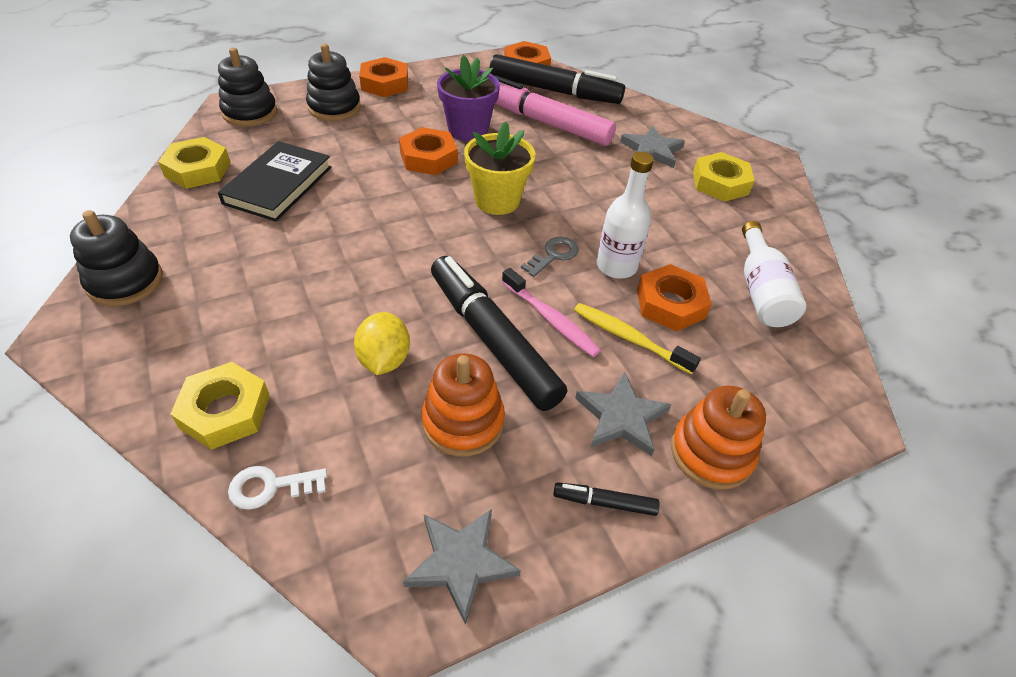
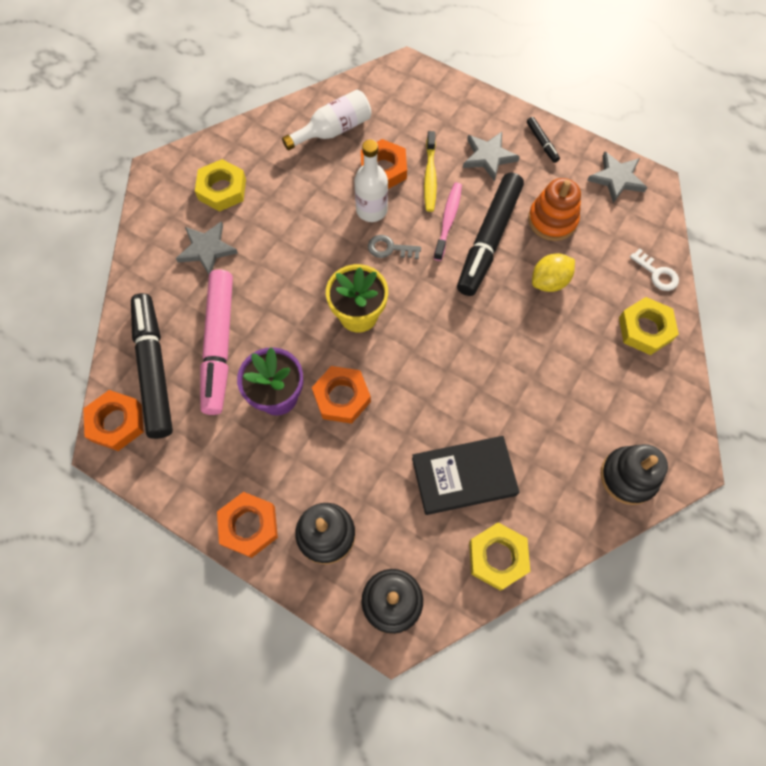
camera: 120 degrees left, 20 degrees up
(711, 453) = (477, 114): orange stacking toy -> none

